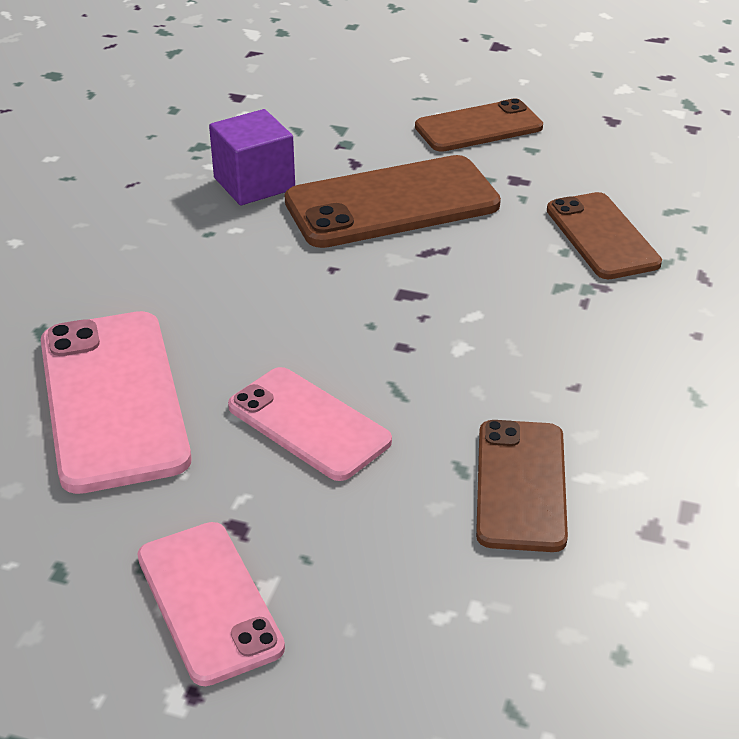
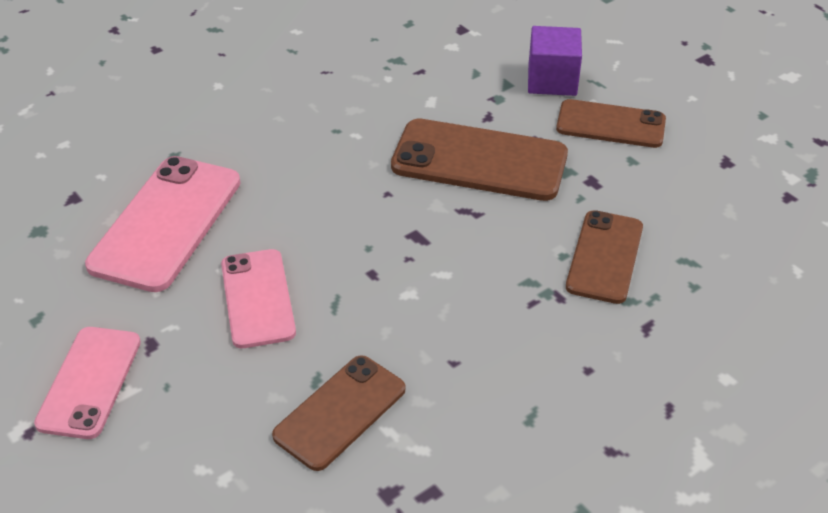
camera: 35 degrees right, 5 degrees up
(254, 184) = (402, 105): purple cube -> purple cube (552, 80)

